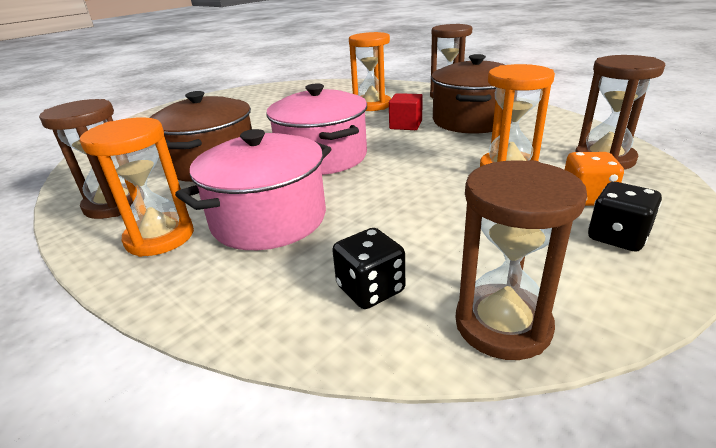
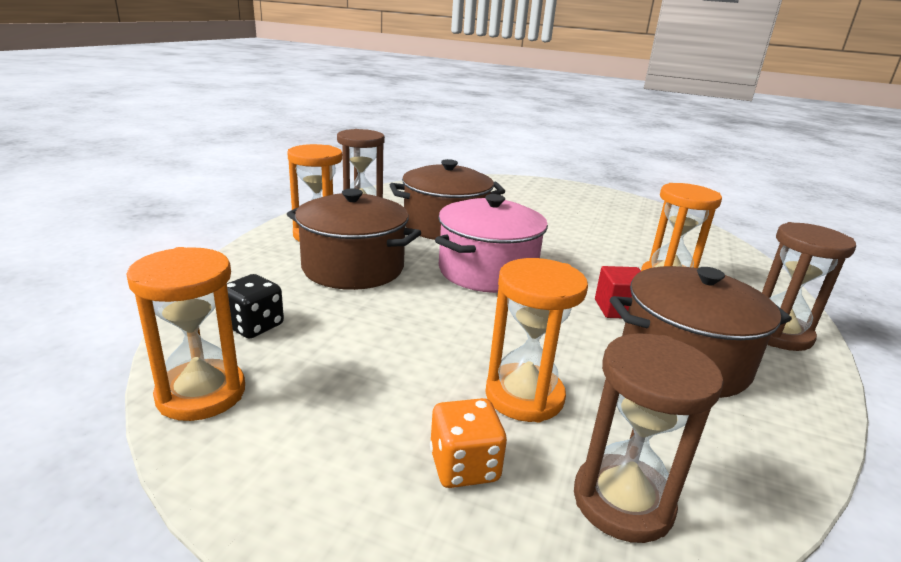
camera: 65 degrees right, 5 degrees down
(269, 219) = (353, 268): pink pot -> brown pot
(502, 325) = (201, 393): brown hourglass -> orange hourglass
(617, 237) = (362, 486): black dice -> none

